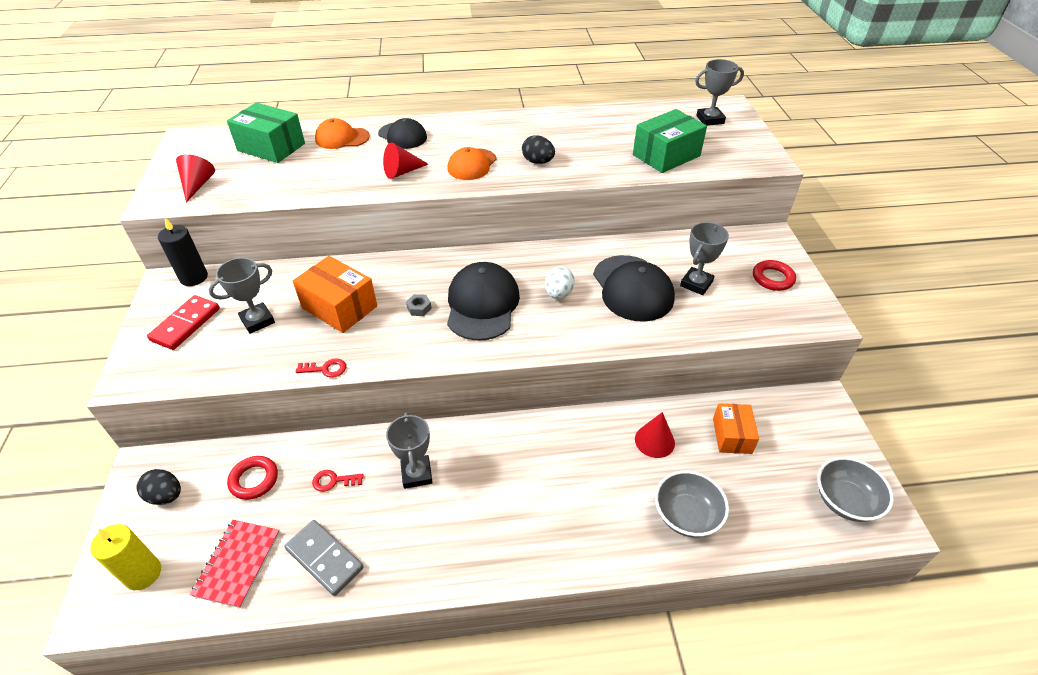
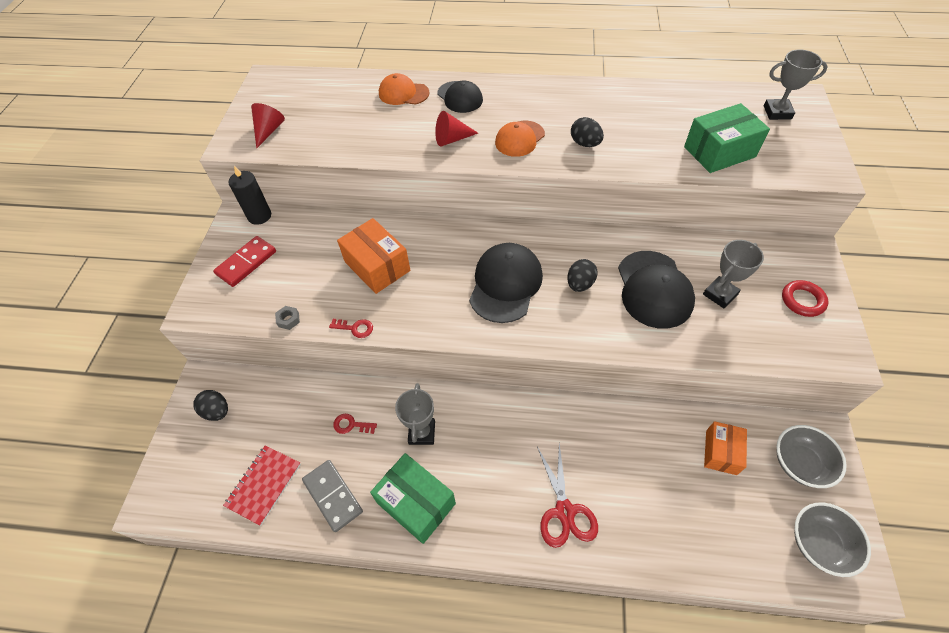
camera: 15 degrees right, 10 degrees up
(143, 573) = (191, 477): yellow candle -> none
(254, 480) = (287, 411): red ring -> none
(257, 321) = (305, 269): grey trophy -> none
(271, 147) = (338, 96): green box -> green box (416, 503)
(419, 308) = (447, 278): grey nut -> grey nut (288, 320)
(558, 294) = (580, 284): white egg -> black egg
(588, 522) = (564, 511): none -> red scissors
(654, 441) = (644, 442): red cone -> none
(686, 515) = (657, 524): grey bowl -> grey bowl (799, 463)

